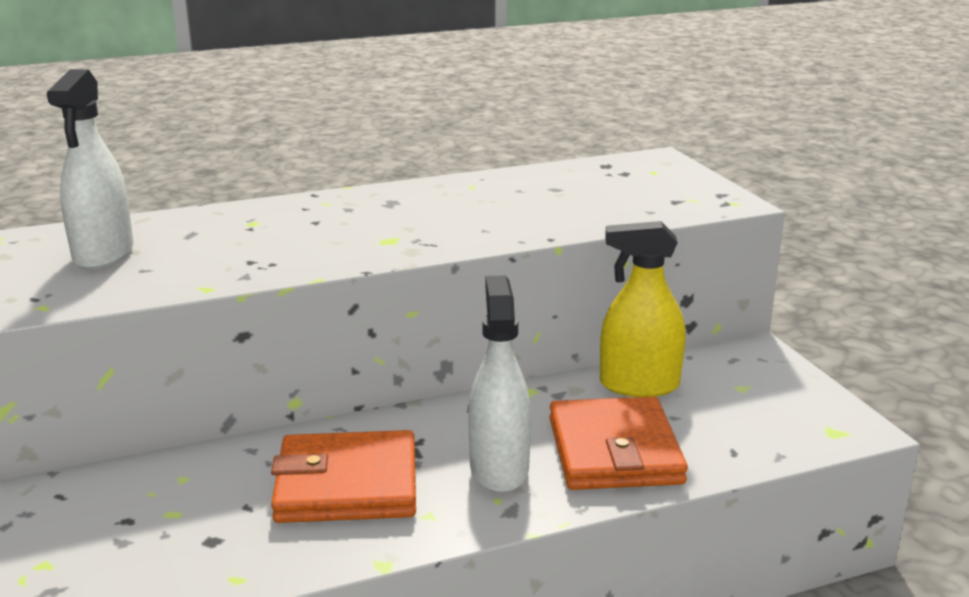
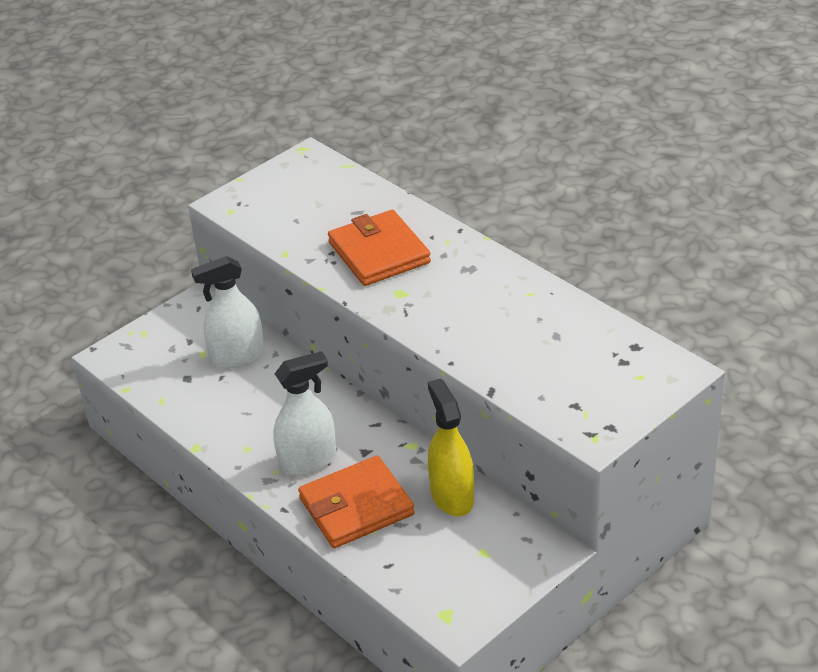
camera: 70 degrees right, 15 degrees up
(103, 254) = (306, 196): white spray bottle -> white spray bottle (237, 356)
(347, 484) = (259, 405): orange wallet -> orange wallet (379, 253)

